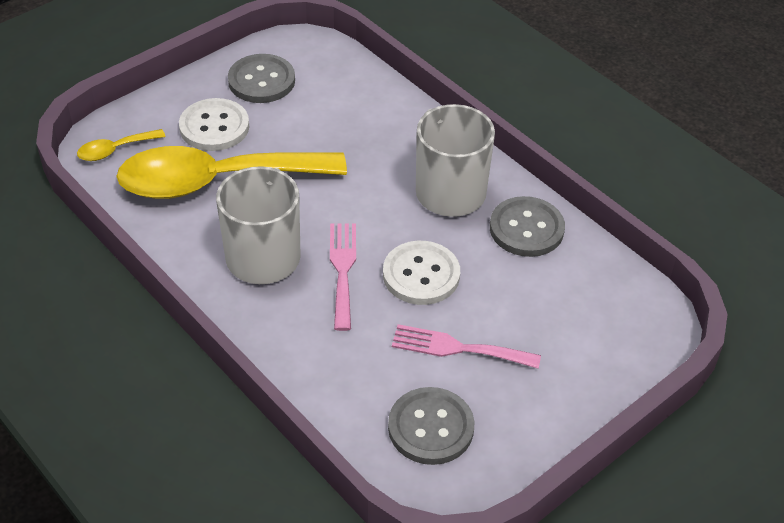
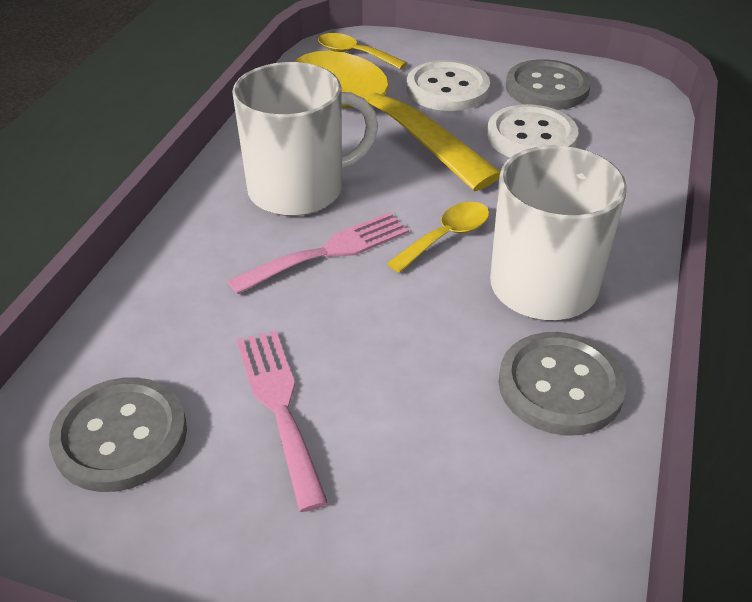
camera: 60 degrees right, 5 degrees down
(374, 210) = (446, 237): none -> yellow spoon
(421, 275) = (378, 318): white button -> white button (531, 137)

